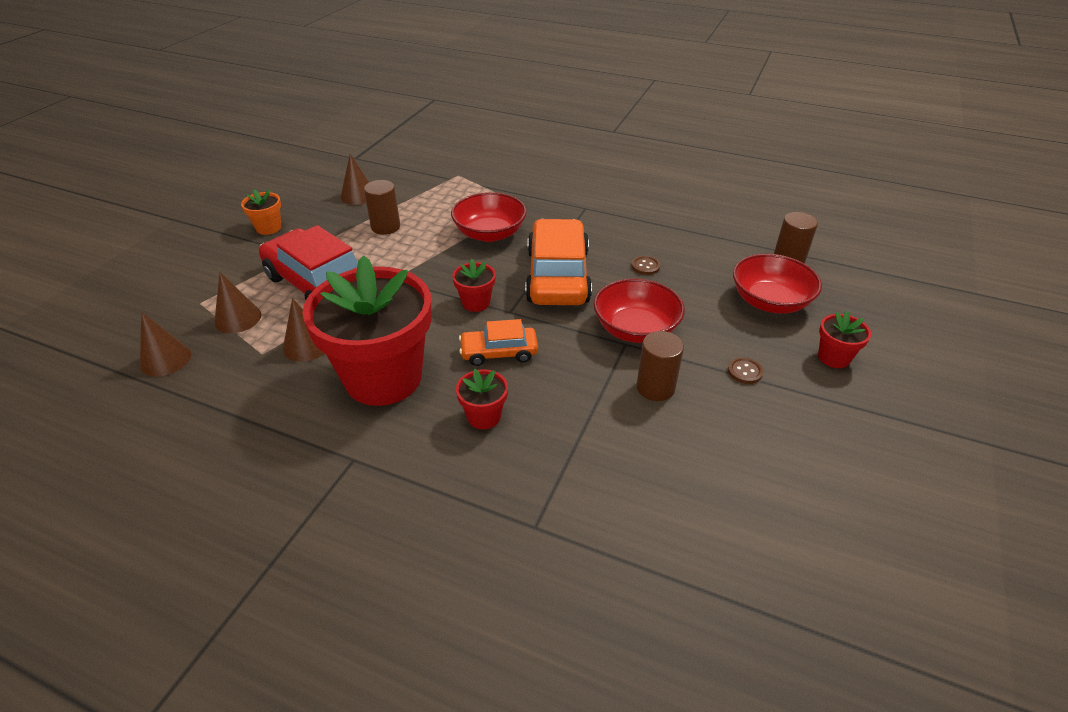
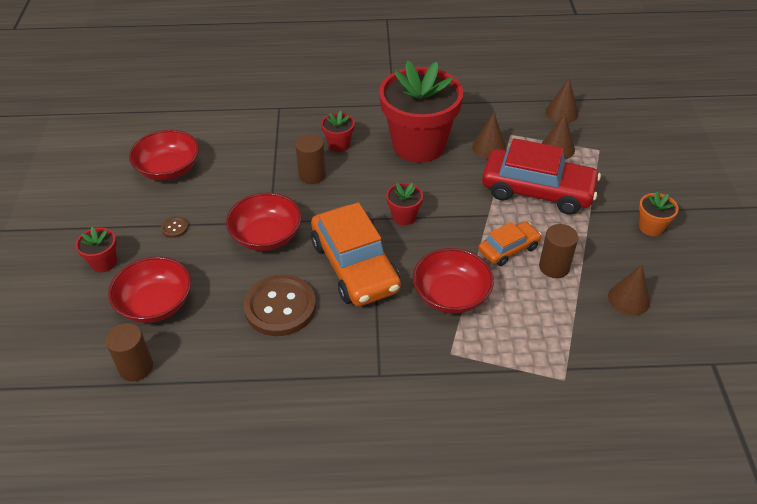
camera: 155 degrees right, 5 degrees up
(499, 352) = (357, 184): orange car -> orange car (508, 249)
(645, 266) = (280, 307): brown button -> brown button, size x2.47
(655, 388) = (237, 195): brown cylinder -> brown cylinder (312, 175)
(748, 463) = (169, 169): none -> red bowl

